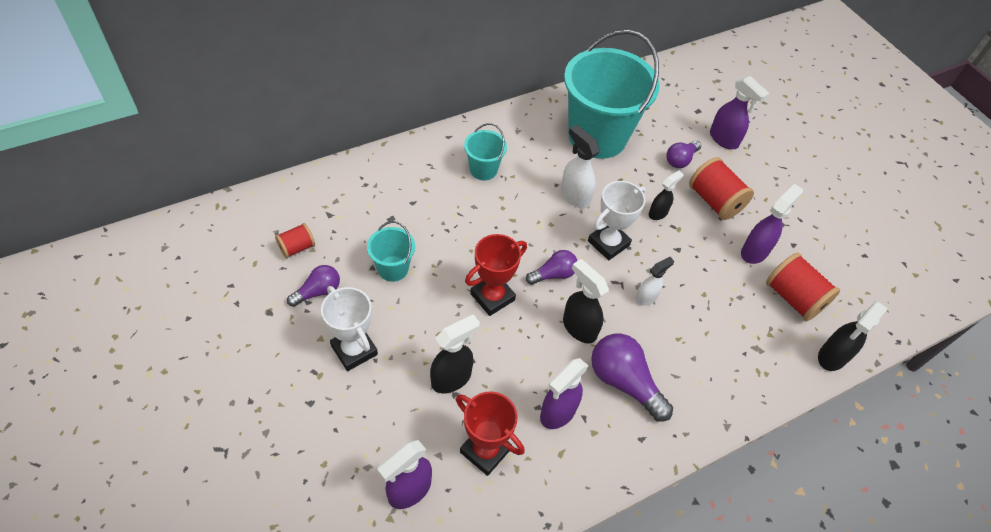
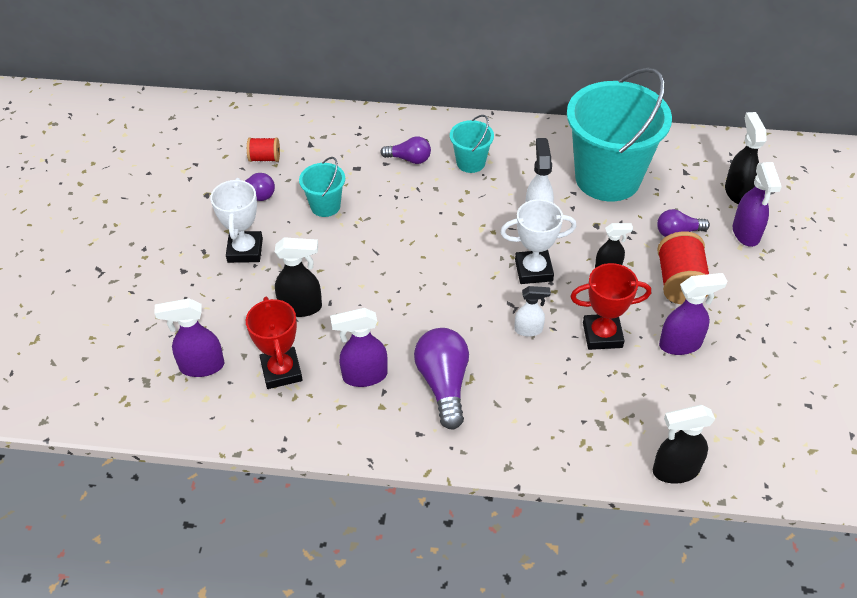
camera: 40 degrees right, 5 degrees down
(492, 297) = (388, 264): red trophy -> red trophy (602, 335)
(553, 274) = (458, 272): purple light bulb -> purple light bulb (409, 159)
(579, 327) = (442, 323): black spray bottle -> black spray bottle (737, 192)
(793, 298) = (683, 402): red spool -> none

